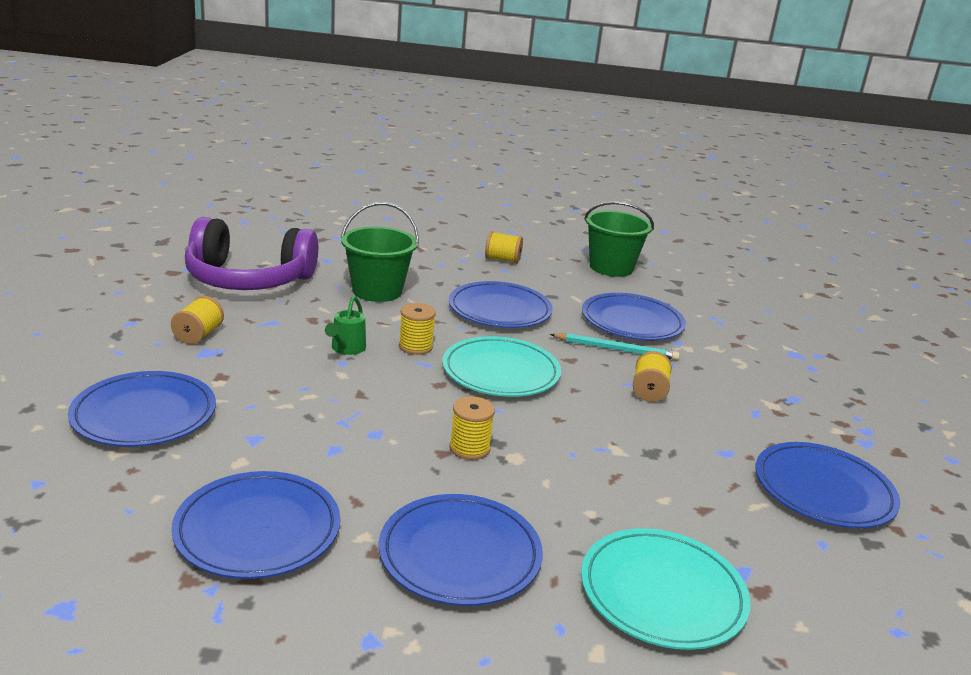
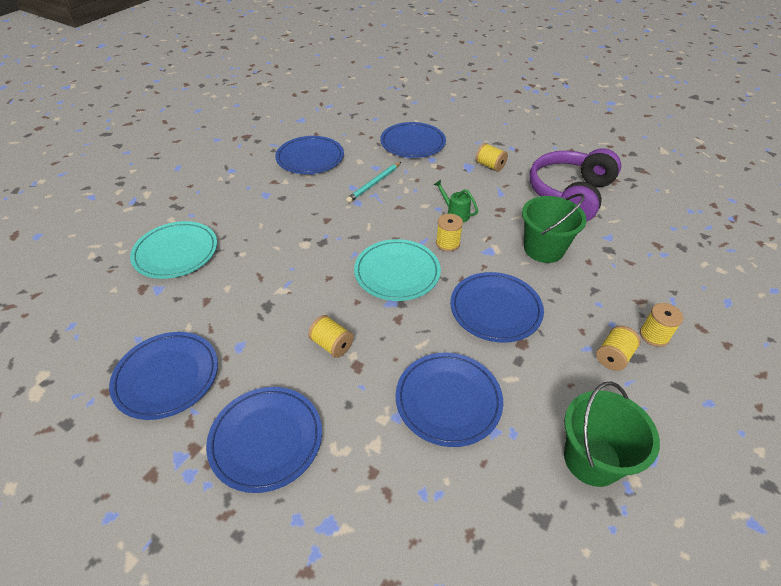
camera: 120 degrees right, 20 degrees up
(460, 554) = (252, 202): blue plate -> blue plate (266, 439)
(469, 448) = (324, 230): yellow spool -> yellow spool (654, 335)
(616, 349) = (401, 358): turquoise pencil -> turquoise pencil (374, 184)

